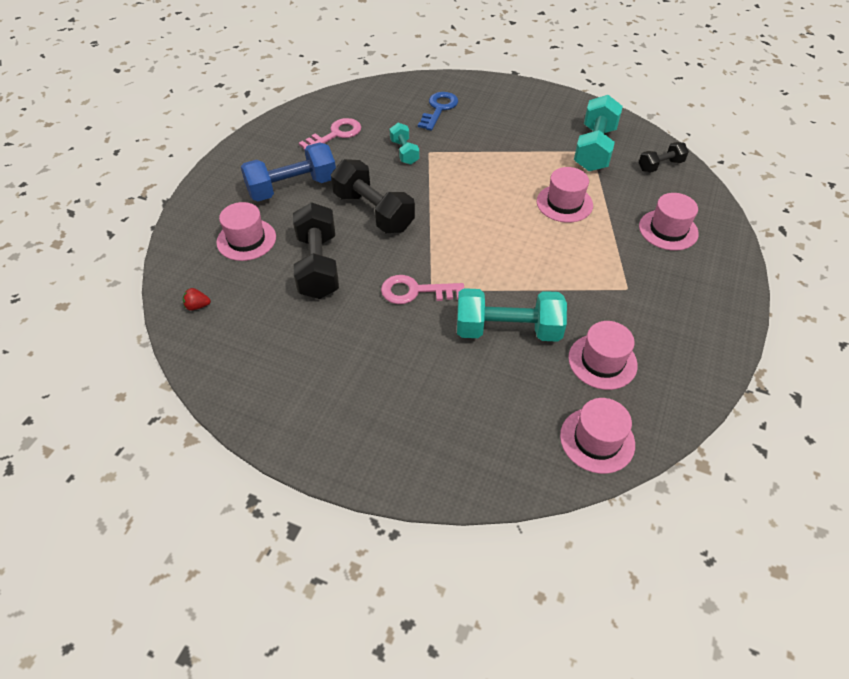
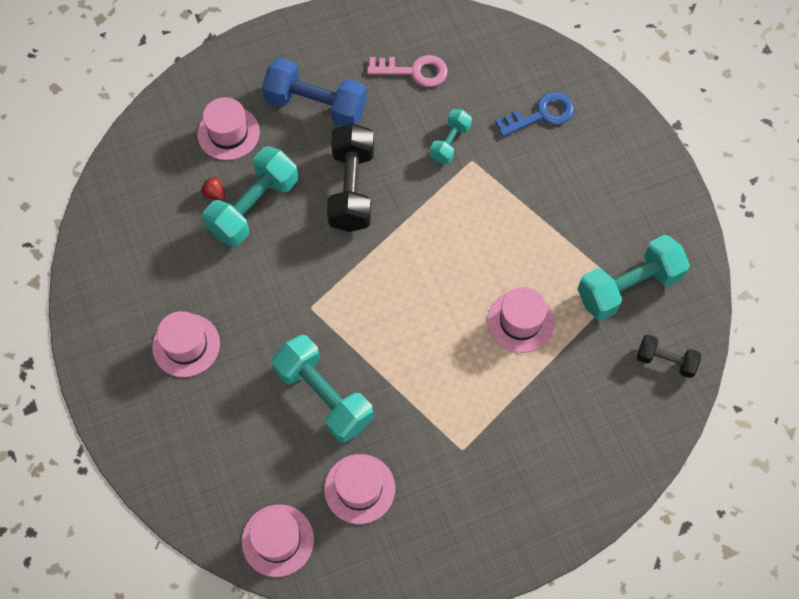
camera: 45 degrees right, 15 degrees up
(197, 306) = (136, 170): red strawberry -> red strawberry (215, 194)
(318, 265) = (254, 207): black dumbbell -> turquoise dumbbell
(415, 291) = (297, 297): pink key -> none
(668, 230) = (575, 430): pink hat -> pink hat (186, 345)

